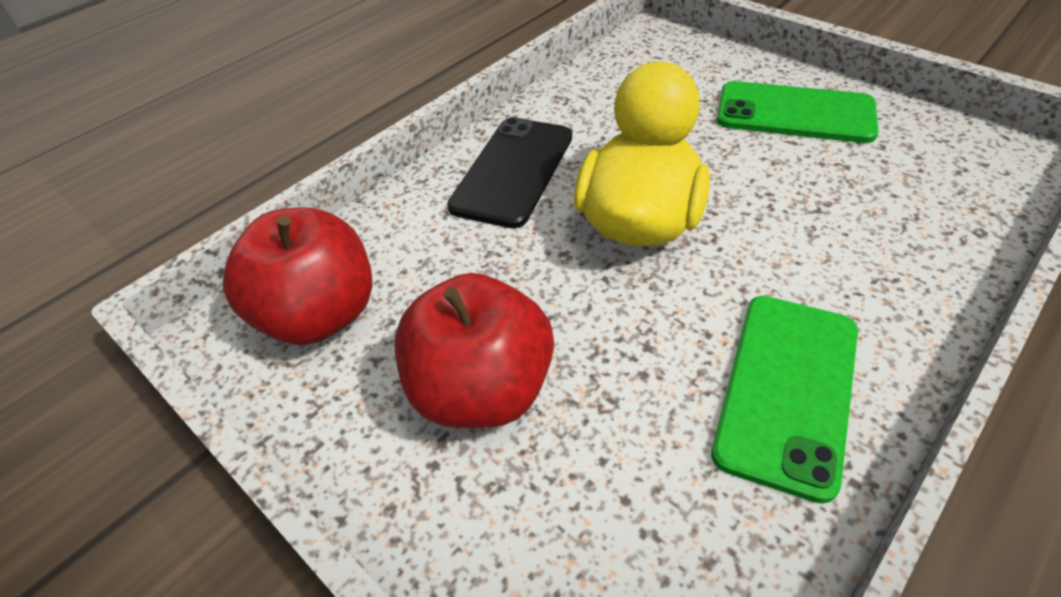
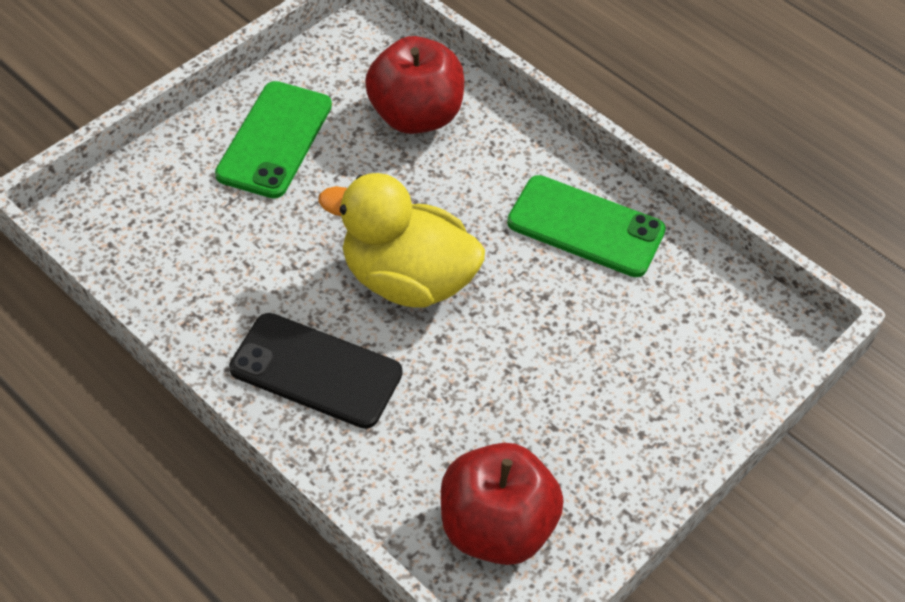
camera: 95 degrees left, 5 degrees up
(482, 390) = (580, 402): red apple -> red apple (415, 116)

